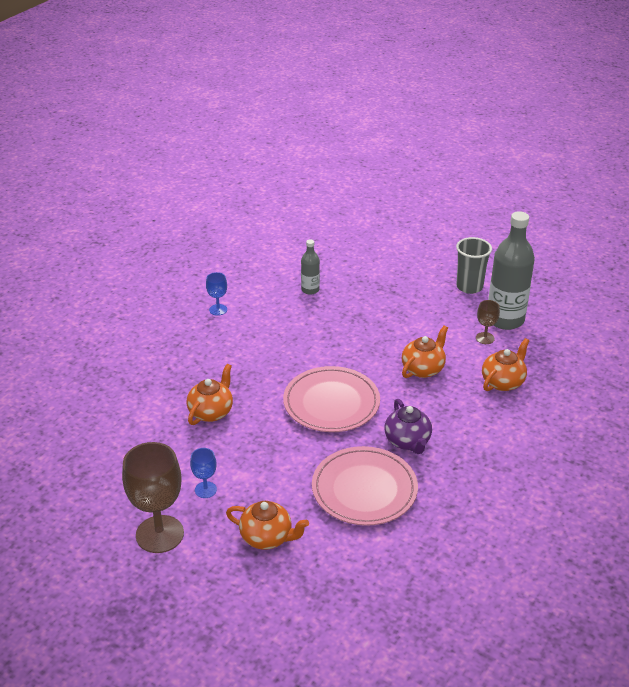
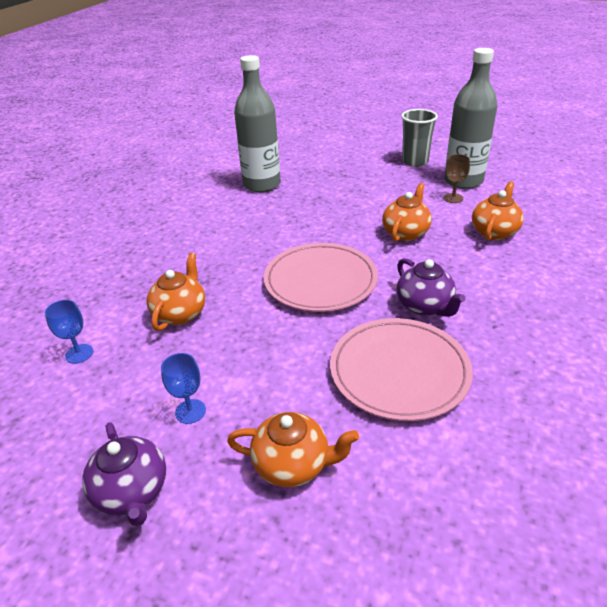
camera: 10 degrees left, 0 degrees up
(159, 534) = (132, 492): brown goblet -> purple teapot
(218, 310) = (170, 214): blue goblet -> blue goblet (79, 354)
(310, 290) = (262, 185): grey bottle -> grey bottle, size x2.03

